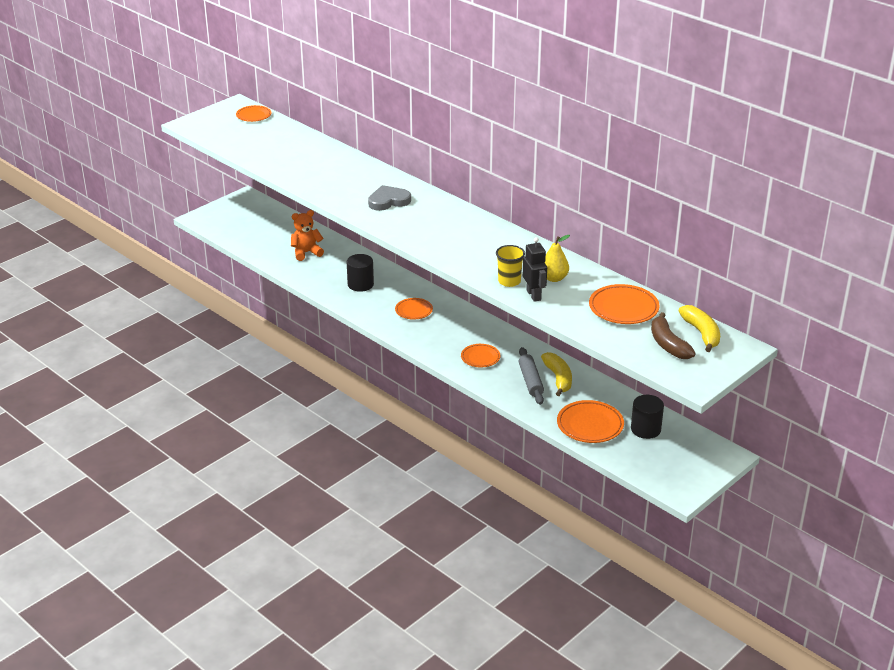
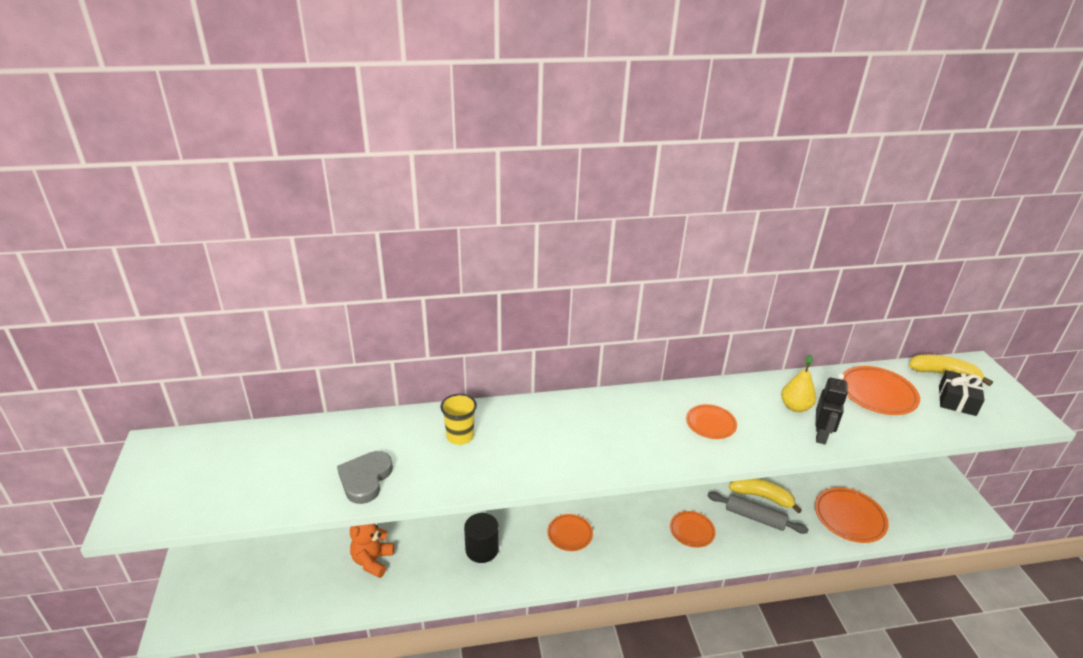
camera: 55 degrees left, 0 degrees up
(253, 116) = (204, 446): orange plate -> orange plate (710, 424)
(388, 201) = (539, 439): grey heart -> grey heart (365, 479)
(509, 281) = (783, 438): yellow cup -> yellow cup (460, 436)
(534, 295) = (821, 435): black robot -> black robot turned 90 degrees clockwise
(645, 429) = (872, 486): black cylinder -> none
(668, 344) = (957, 400): brown banana -> black gift

